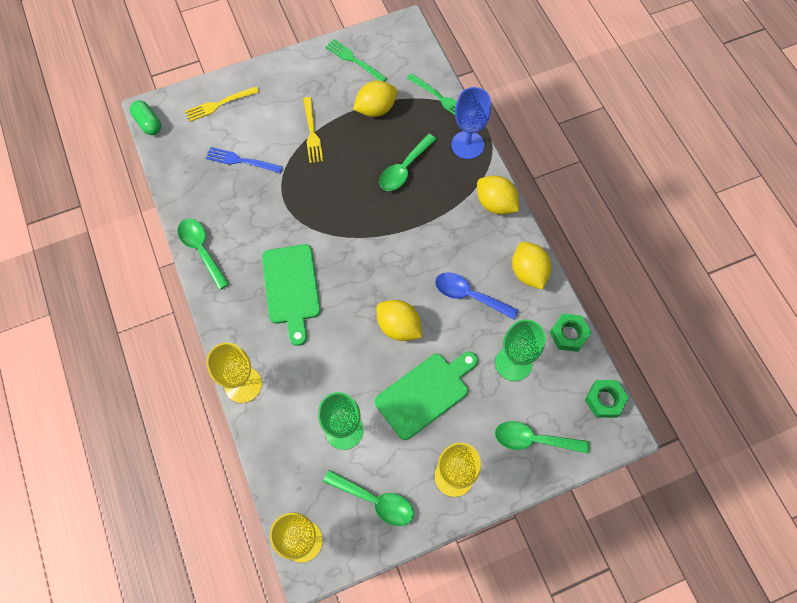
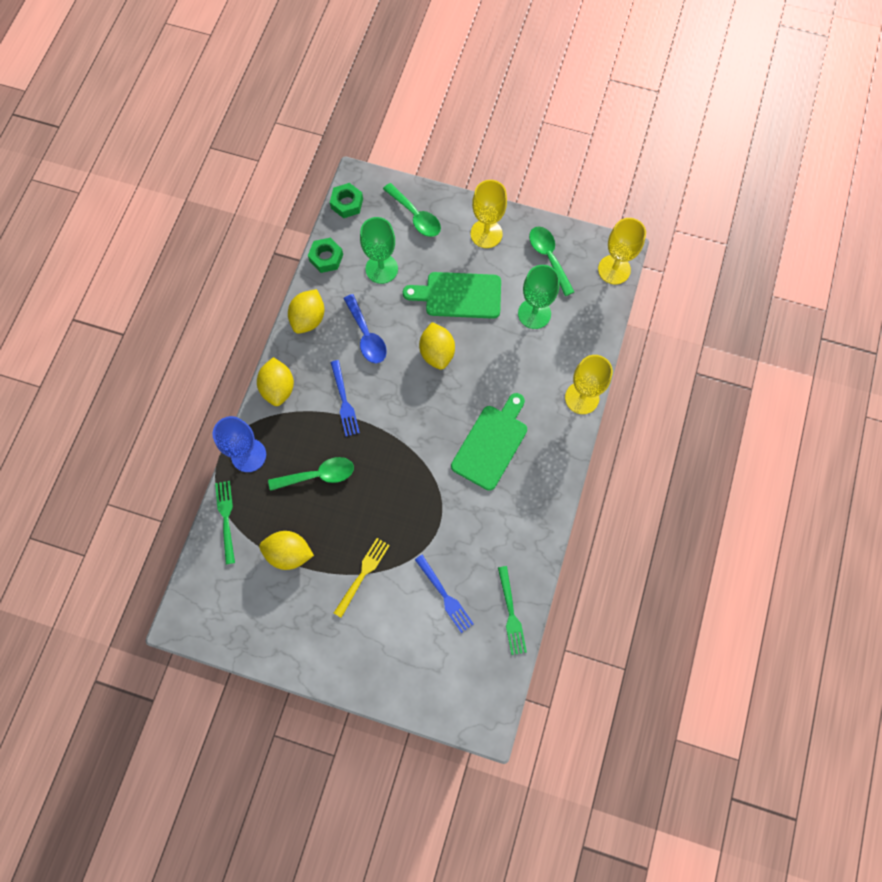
camera: 140 degrees left, 5 degrees up
(148, 123) = (498, 709): green capsule -> none
(201, 250) = (538, 534): green spoon -> none
(219, 104) = (419, 676): yellow fork -> none
(354, 60) = (260, 624): green fork -> green fork (511, 613)
(436, 232) = (344, 401): none -> blue fork

